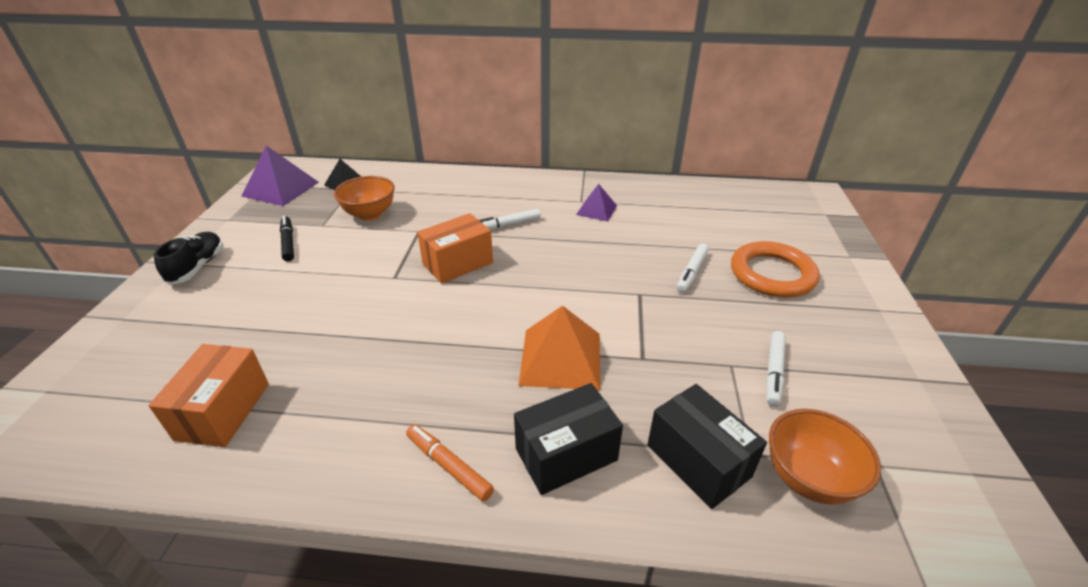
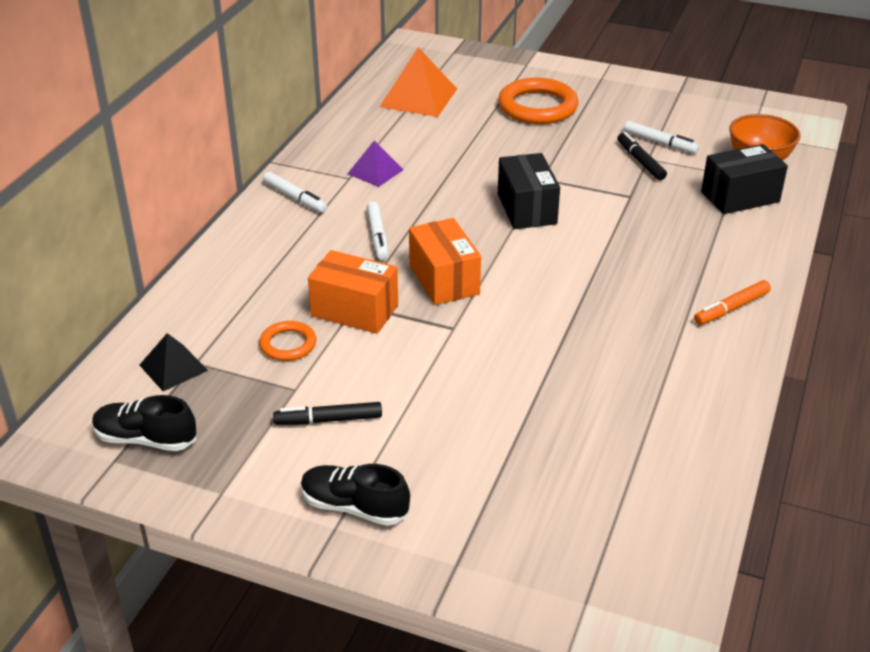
camera: 75 degrees left, 0 degrees up
(223, 411) = (646, 446): orange box -> orange box (354, 310)
(281, 189) = (145, 439): purple pyramid -> black shoe
(370, 214) = (288, 344): orange bowl -> orange ring
(561, 358) = (620, 236): orange pyramid -> orange pyramid (418, 97)
(566, 454) = (727, 251): black box -> black box (526, 209)
(691, 272) = (519, 144): white marker -> white marker (295, 198)
(719, 359) = (640, 161): none -> black marker

